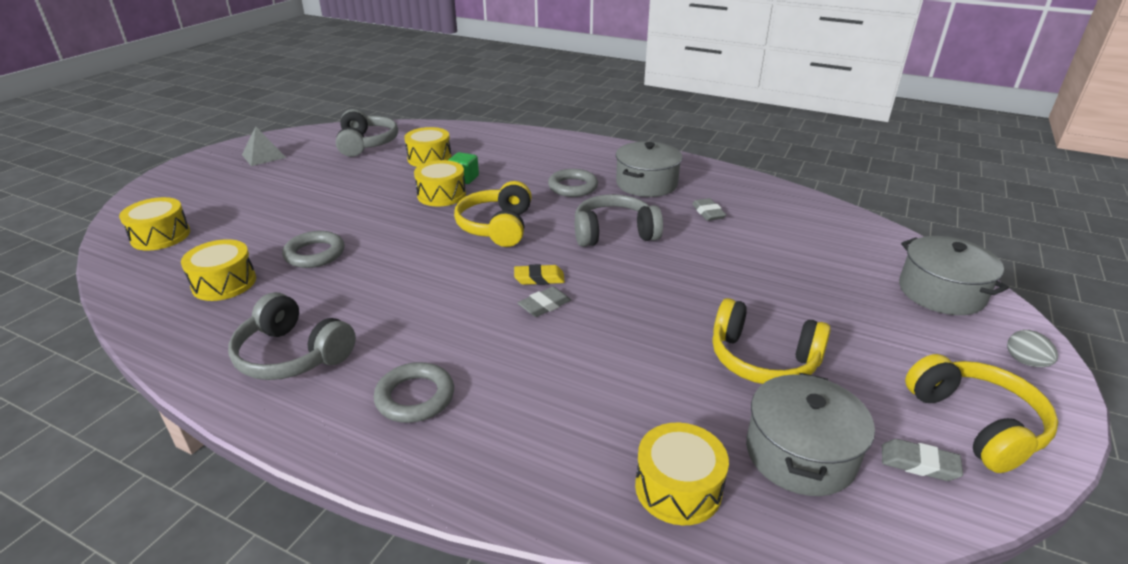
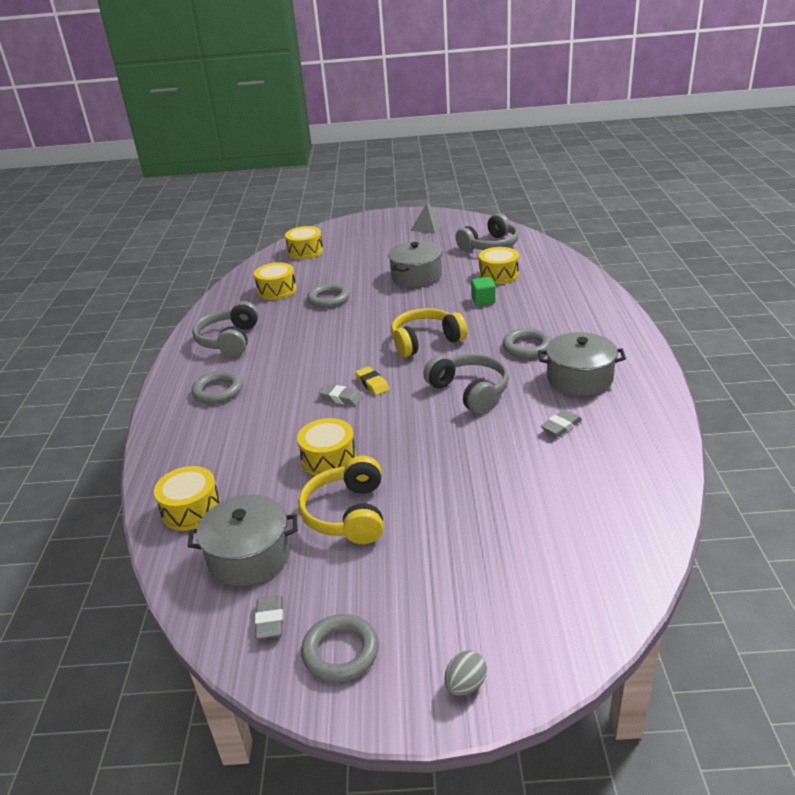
camera: 65 degrees right, 0 degrees up
(441, 195) = (448, 303): yellow drum -> yellow drum (328, 459)
(941, 292) = (553, 609): grey pot -> grey pot (416, 276)
(976, 423) = (340, 652): yellow headphones -> grey ring

